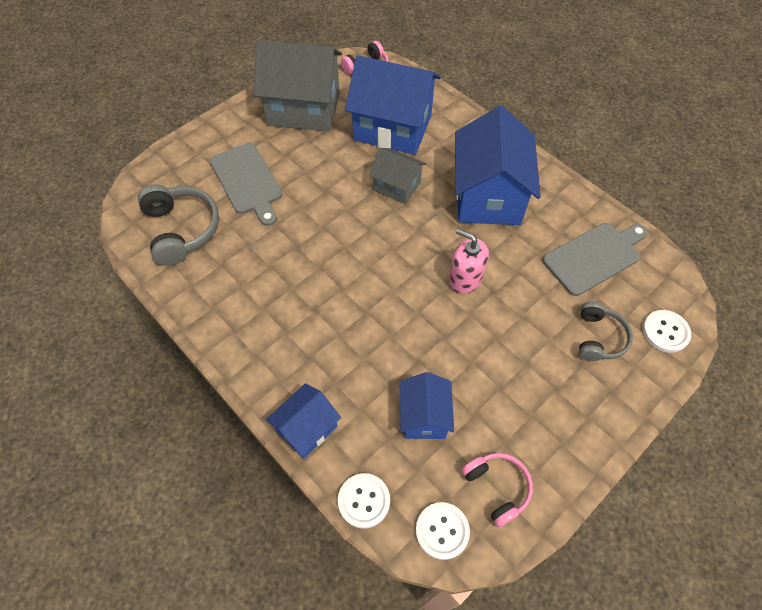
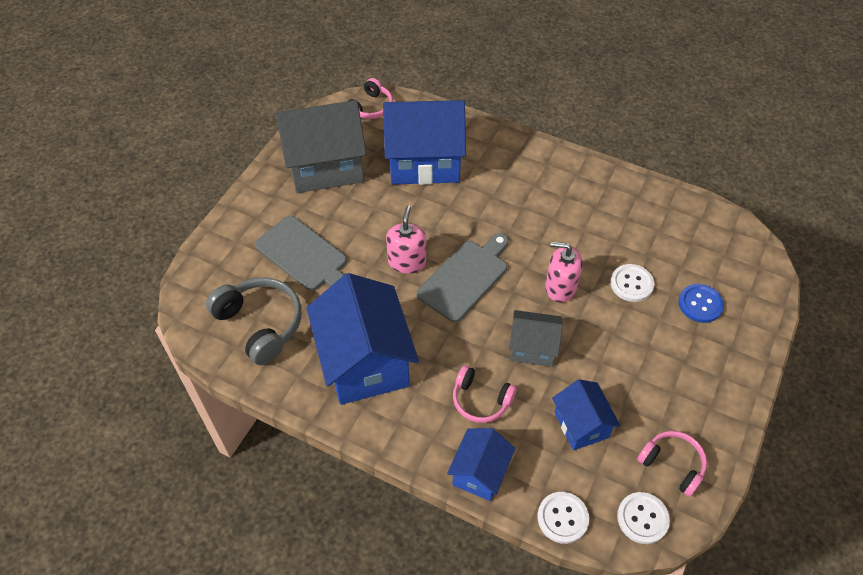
camera: 20 degrees left, 5 degrees down
(334, 213) = (407, 262): none -> pink soap dispenser
(340, 360) = (481, 400): none -> pink headphones
(397, 186) = (456, 218): grey house -> grey house (532, 348)
(488, 196) = (546, 203): blue house -> blue house (365, 361)
(594, 257) = (665, 232): grey cutting board -> grey cutting board (465, 278)
(598, 338) = (700, 304): grey headphones -> blue button
(665, 332) = (753, 281): white button -> white button (631, 284)

